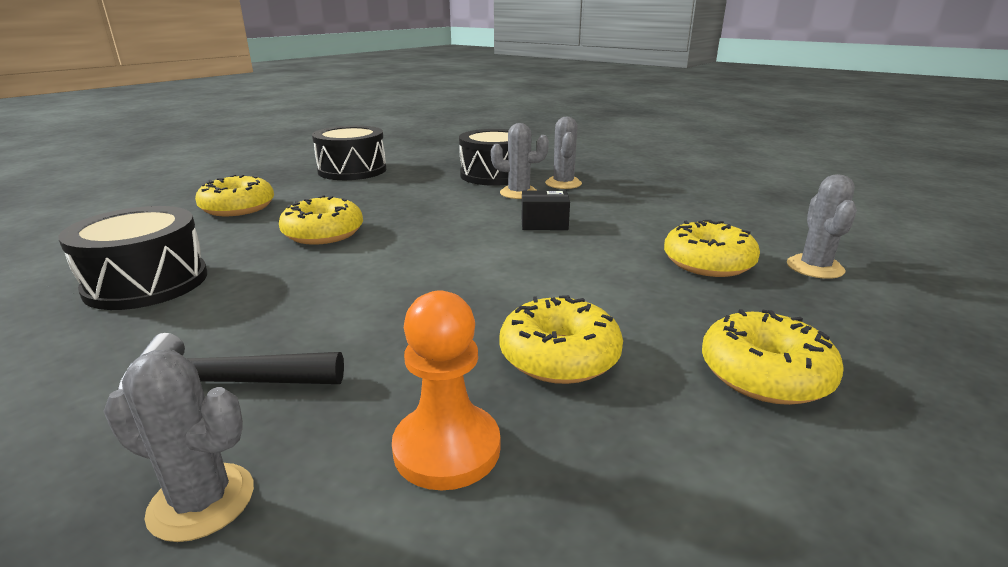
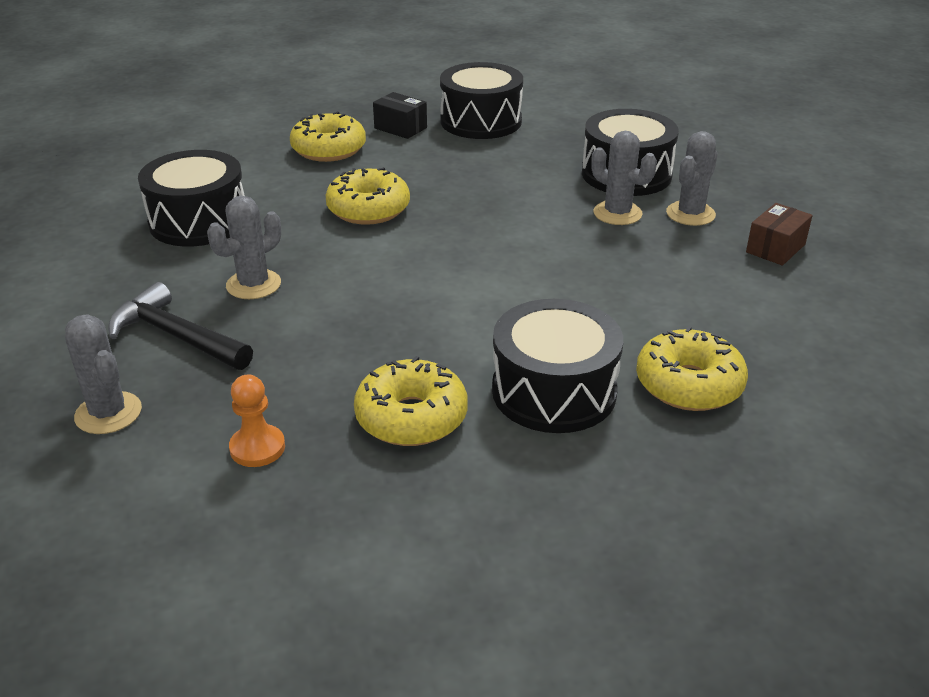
camera: 35 degrees right, 10 degrees up
(447, 448) = (257, 448): orange pawn -> orange pawn, size x0.66
(544, 224) = (587, 268): black box -> black box (400, 128)
(635, 187) = (775, 248): none -> brown box
(636, 297) = (554, 391): none -> black drum
(764, 374) = (552, 510): yellow donut -> none
(815, 267) = (804, 439): grey cactus -> grey cactus (253, 285)

